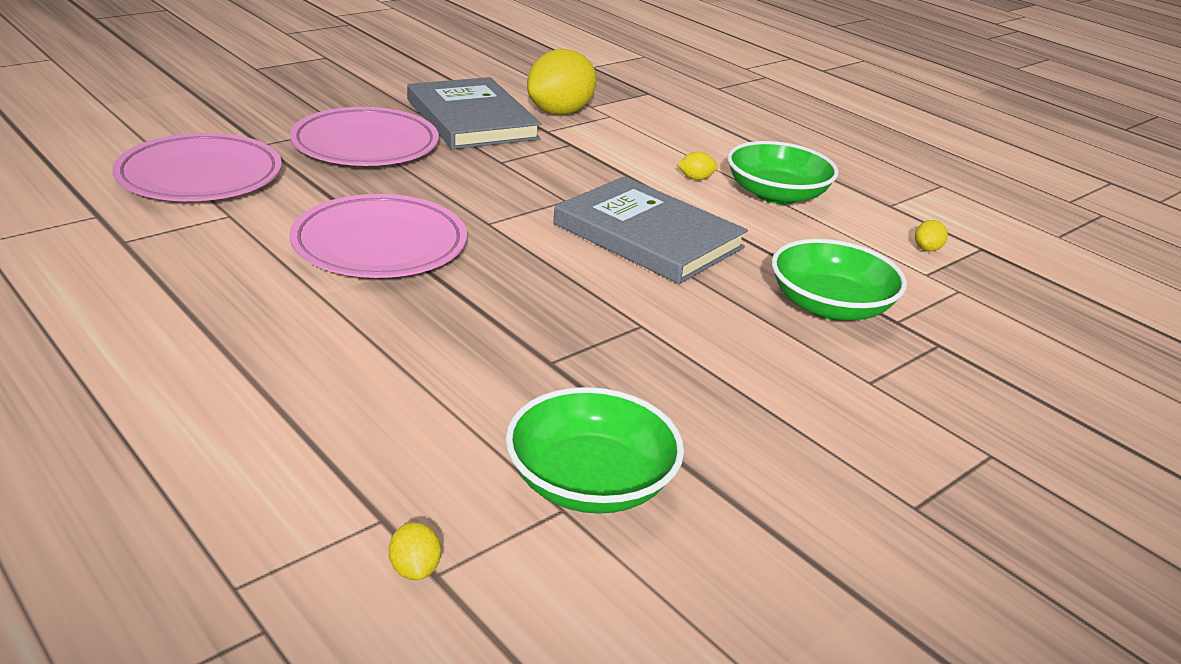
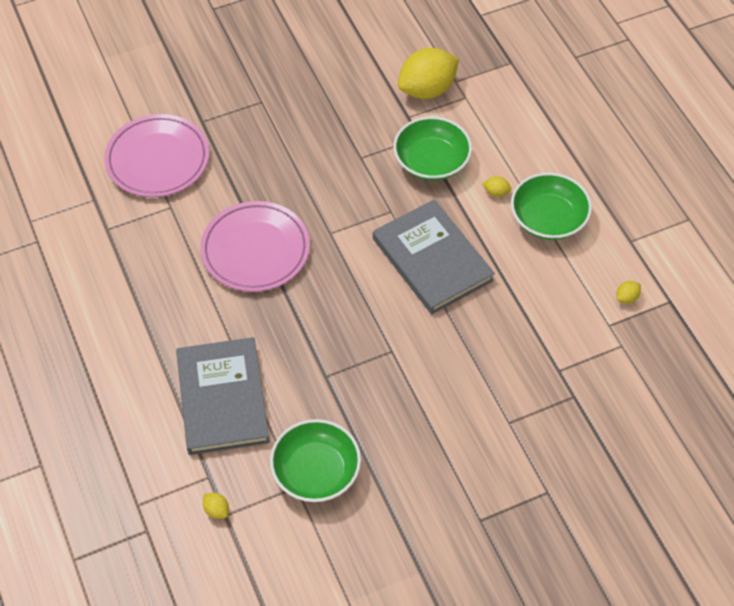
camera: 20 degrees right, 25 degrees up
(365, 145) = (271, 128): pink plate -> none
(415, 569) = (216, 510): yellow lemon -> yellow lemon turned 45 degrees counterclockwise
(471, 119) = (356, 96): grey book -> grey book (222, 398)
(830, 306) = (521, 350): green bowl -> green bowl (431, 161)

